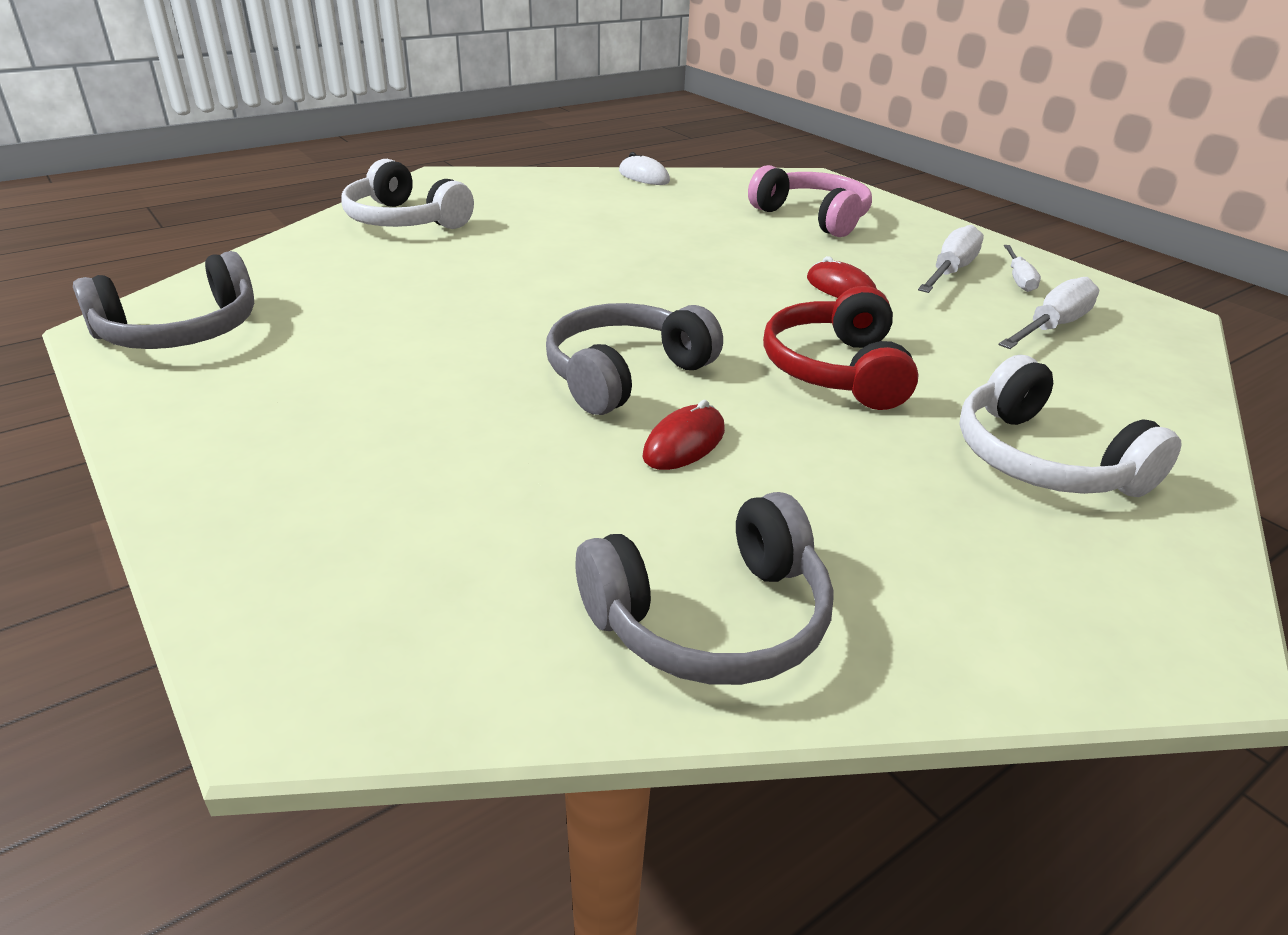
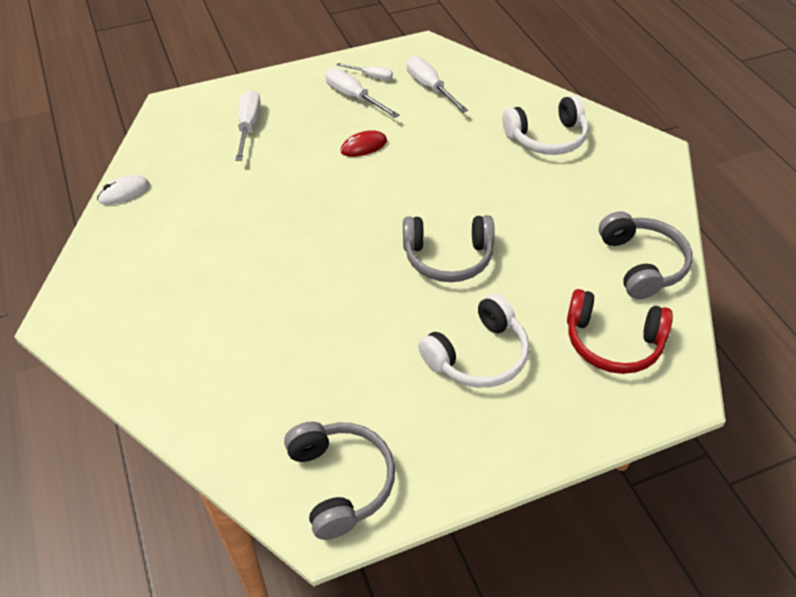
camera: 75 degrees left, 15 degrees up
(404, 220) = (163, 350): white headphones -> white headphones (478, 355)
(625, 374) = (448, 257): grey headphones -> grey headphones turned 60 degrees counterclockwise
(684, 443) = (519, 247): red mouse -> none
(813, 217) = (248, 126): pink headphones -> white screwdriver
(836, 370) = (459, 176): red headphones -> red headphones (612, 342)

